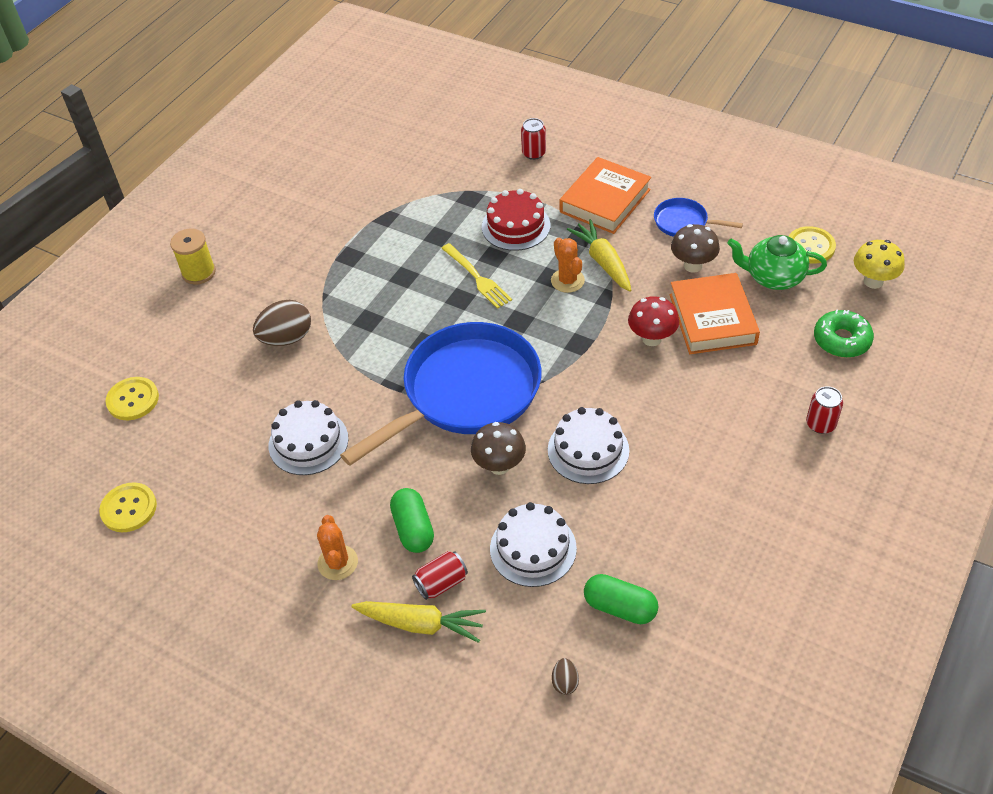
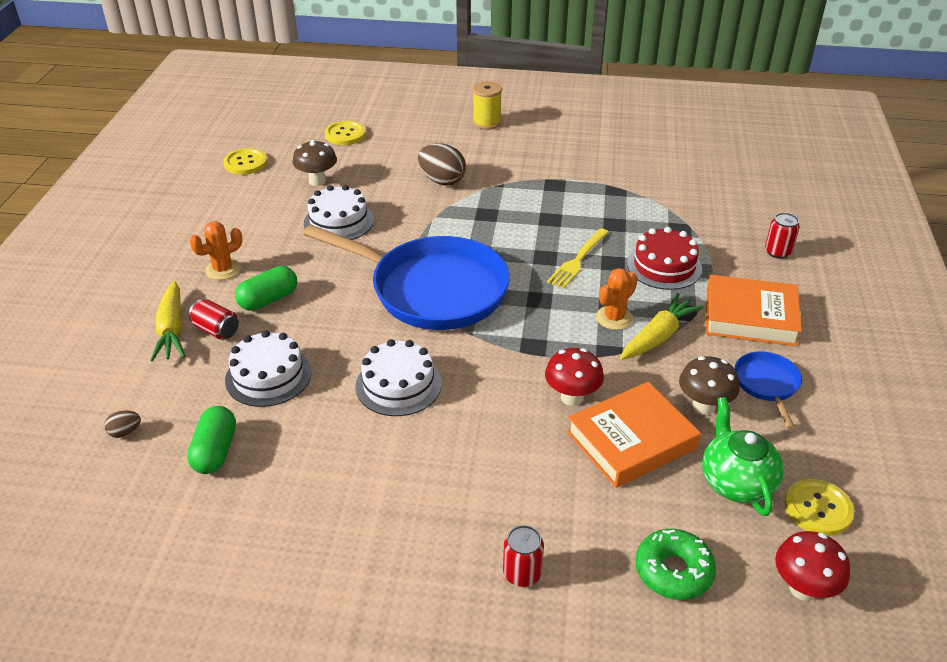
camera: 65 degrees right, 10 degrees down
(499, 466) = (356, 331): brown mushroom -> brown mushroom (317, 181)
(873, 281) = (803, 588): yellow mushroom -> red mushroom

